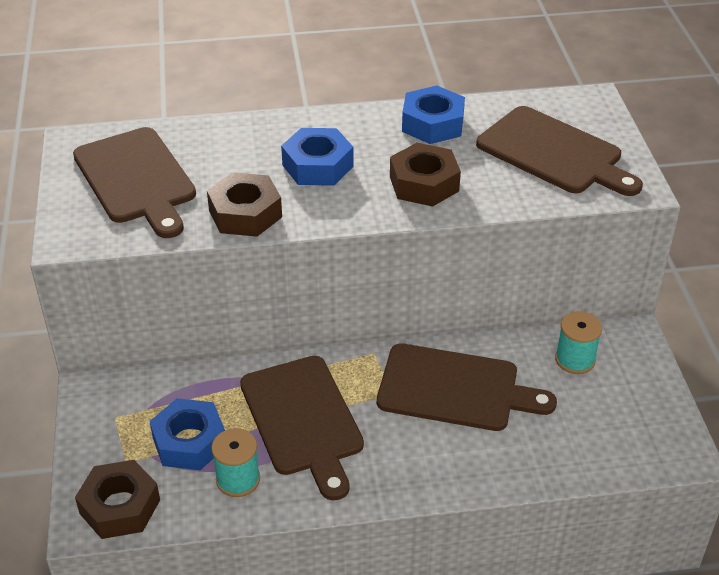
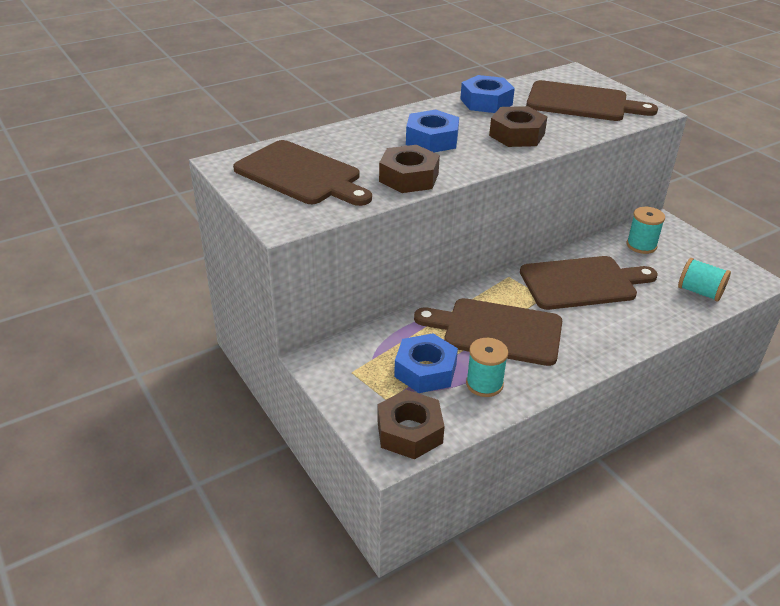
camera: 25 degrees left, 5 degrees down
(303, 420) = (497, 331): brown cutting board -> brown cutting board turned 150 degrees clockwise
(593, 448) = (700, 292): none -> turquoise spool

